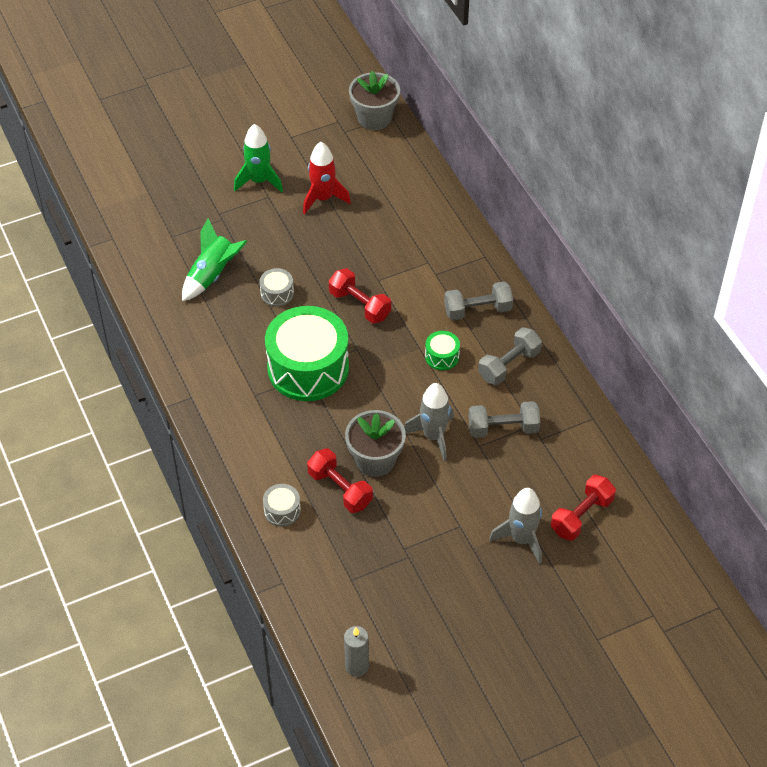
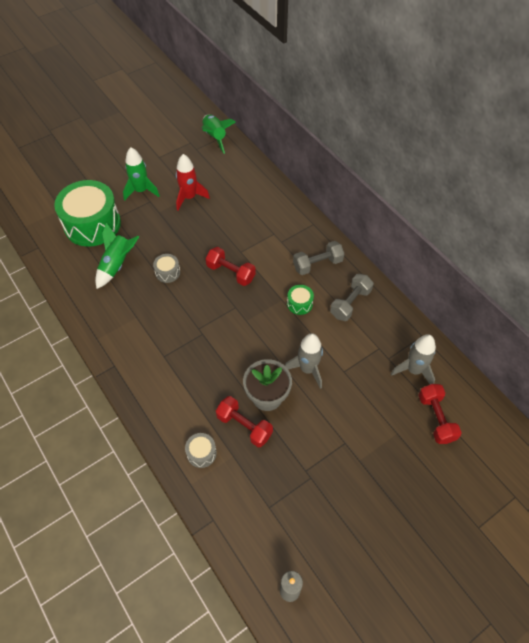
camera: 10 degrees left, 5 degrees up
(308, 368) = (201, 328): green drum -> green drum (92, 224)
(374, 118) = (215, 137): grey flower pot -> green rocket
(503, 428) = (358, 354): grey dumbbell -> none
(521, 539) = (395, 446): grey rocket -> grey rocket (414, 370)
(581, 516) = (436, 418): red dumbbell -> red dumbbell turned 45 degrees counterclockwise

